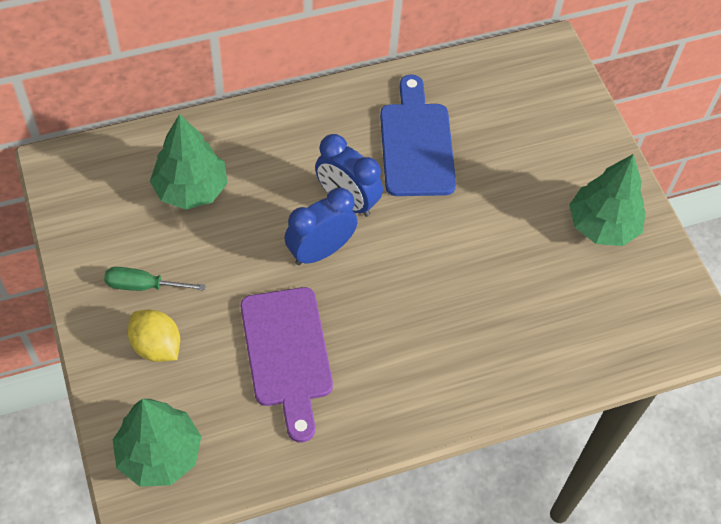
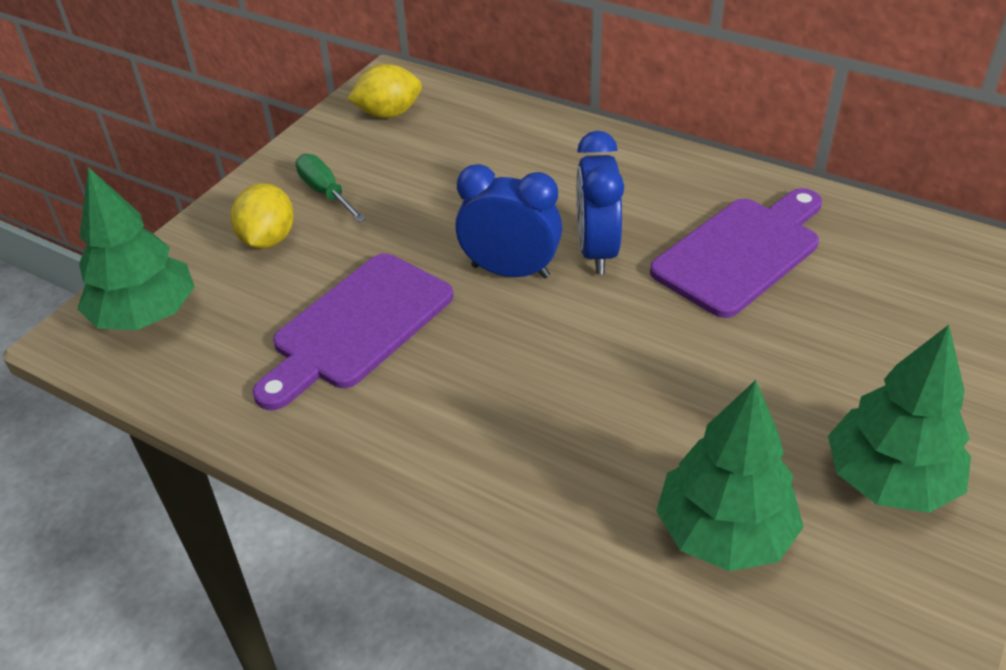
camera: 55 degrees right, 15 degrees down
(97, 195) = (388, 114): none -> yellow lemon
(191, 189) = (467, 154): green tree -> green tree (724, 533)
(416, 144) = (741, 252): blue cutting board -> purple cutting board

